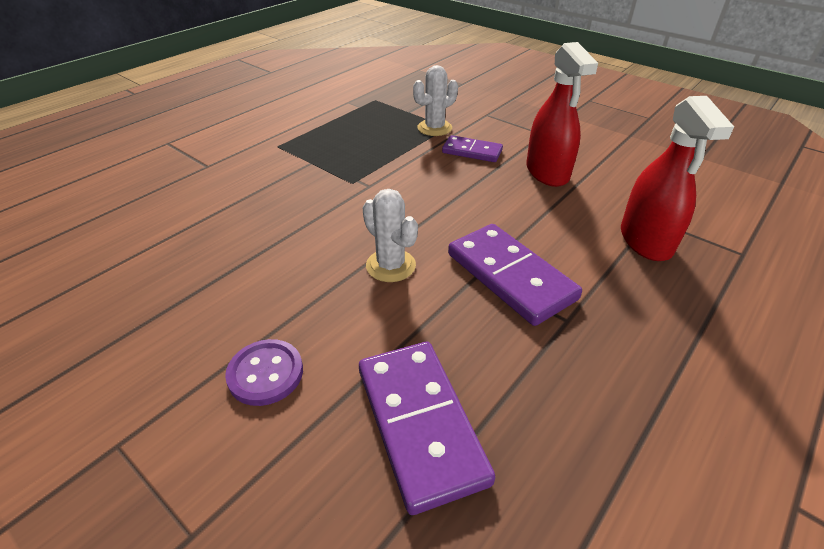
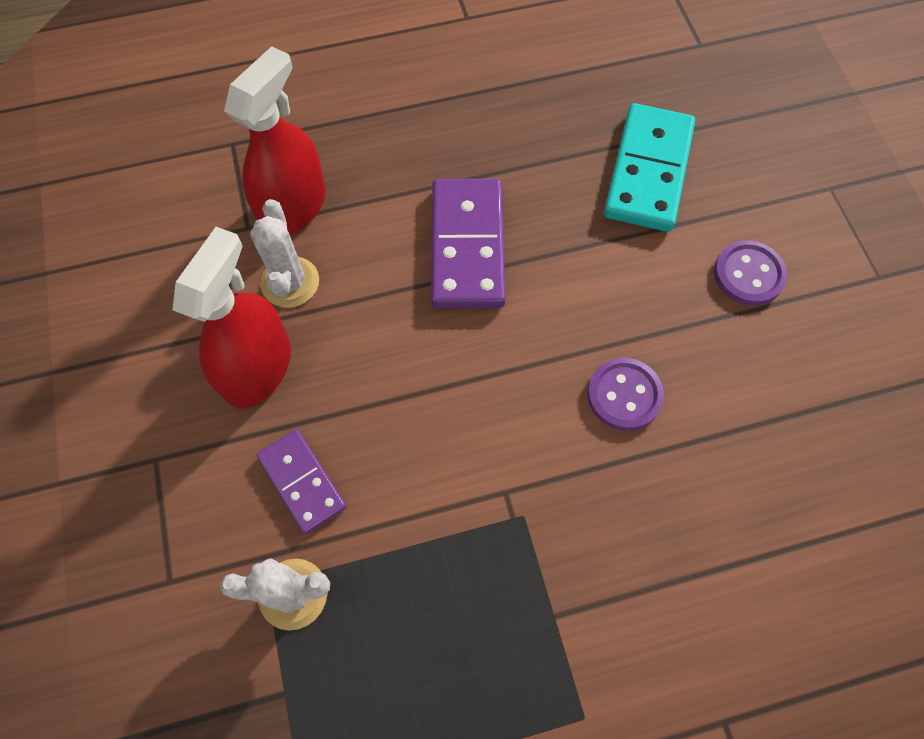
camera: 145 degrees left, 25 degrees up
(328, 249) = (624, 395): none -> purple button
(390, 265) = (572, 329): white cactus -> white cactus (290, 282)
(420, 424) = (648, 171): purple domino -> turquoise domino

